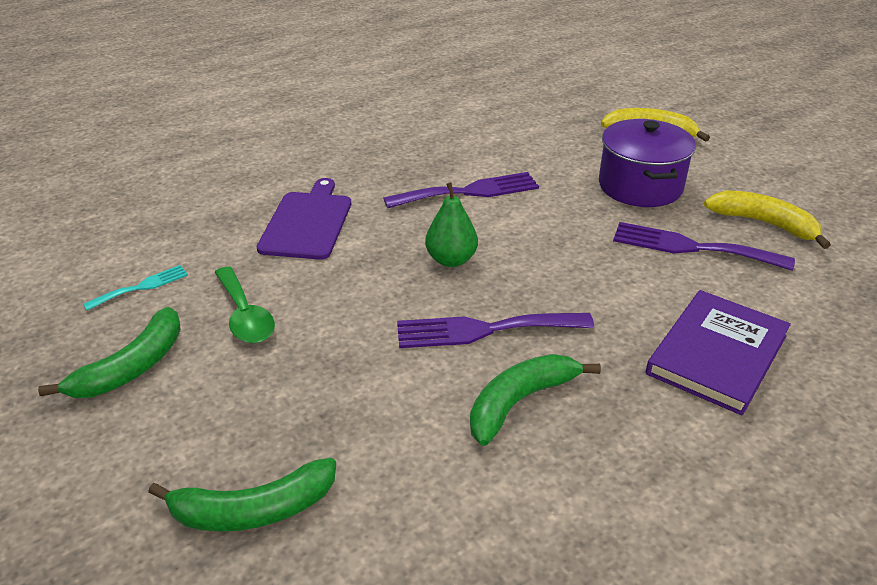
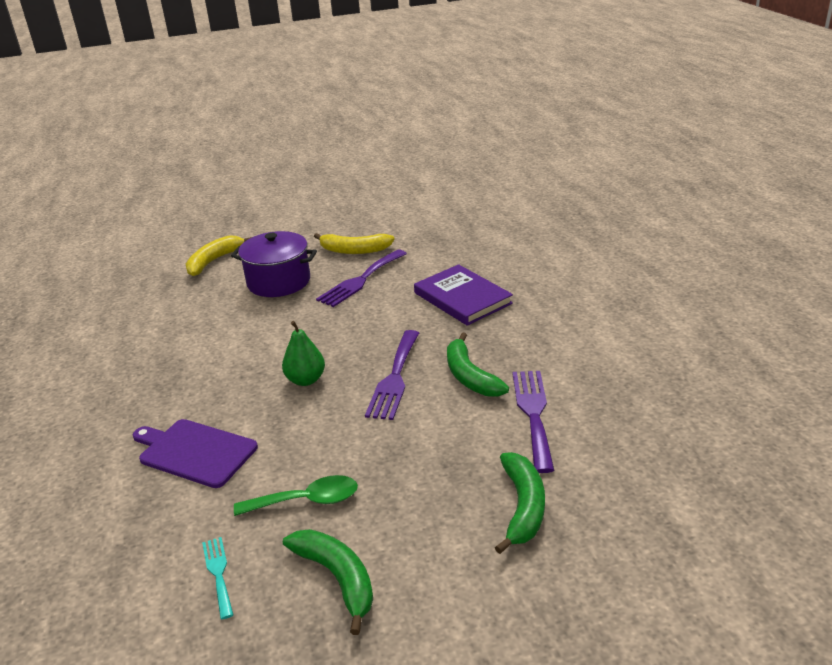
camera: 70 degrees left, 5 degrees down
(469, 192) = (222, 356): purple fork -> purple fork (533, 414)
(764, 223) = (354, 250): yellow banana -> yellow banana turned 135 degrees counterclockwise

